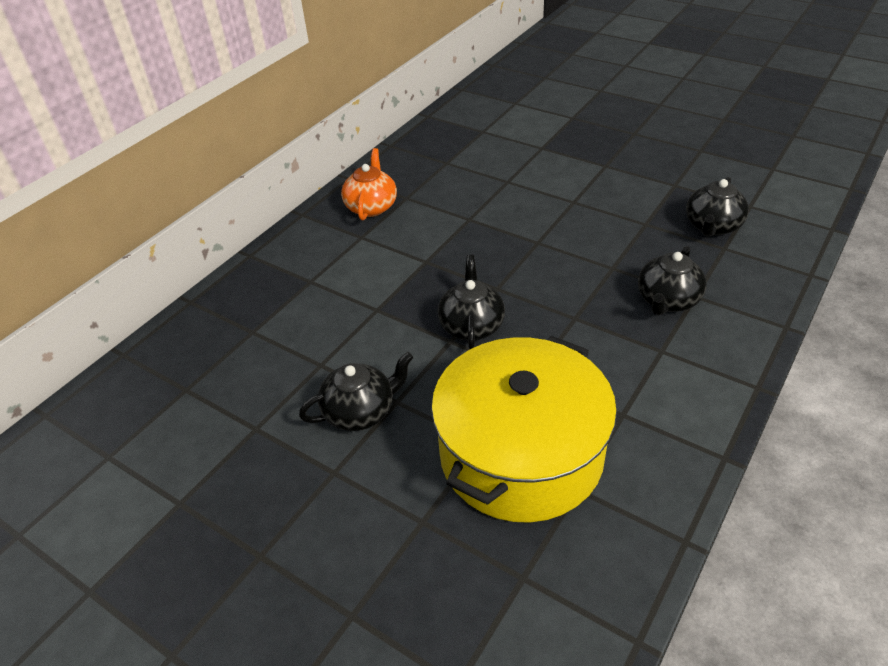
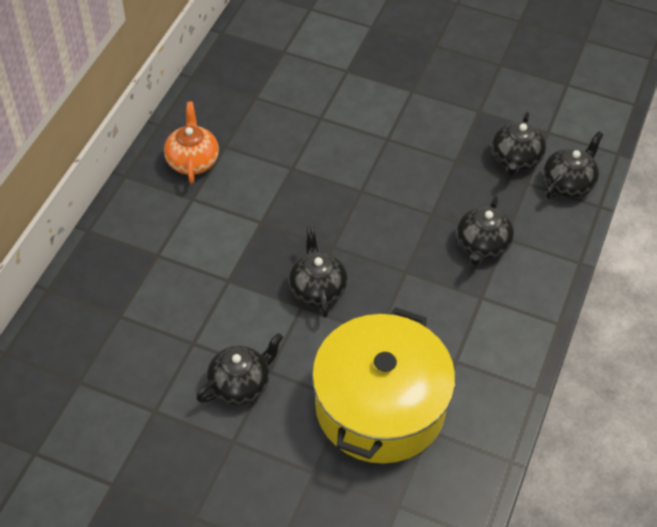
camera: 15 degrees left, 10 degrees up
(773, 251) = (568, 183): none -> black teapot

